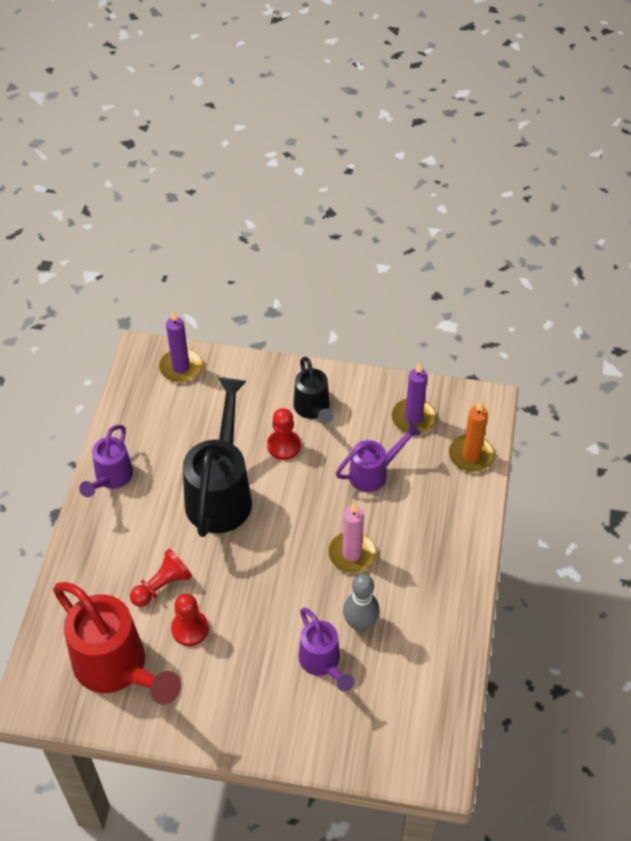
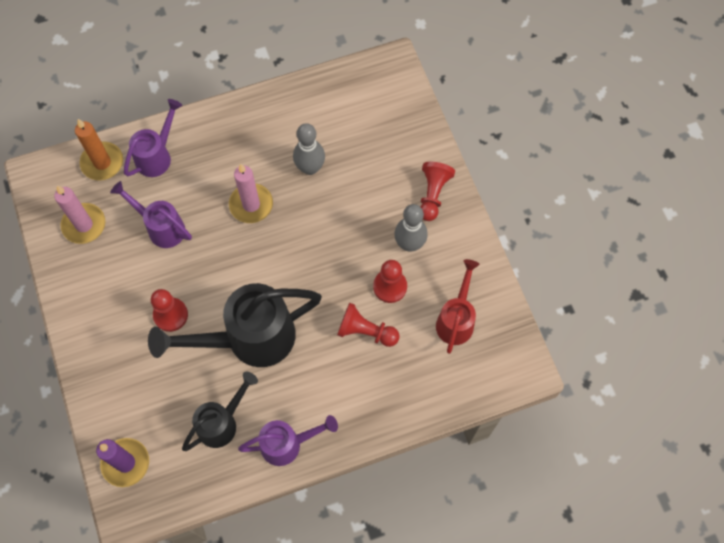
camera: 120 degrees left, 15 degrees up
(118, 669) = (456, 319): red watering can -> red watering can, size x0.57
(220, 670) = (409, 244): none -> grey bowling pin
(258, 723) = (433, 194): none -> red pawn
(313, 410) = (117, 312): black watering can -> black watering can (222, 422)
(322, 663) = (359, 177): purple watering can -> purple watering can (157, 155)
(413, 418) = (84, 225): purple candle -> pink candle

